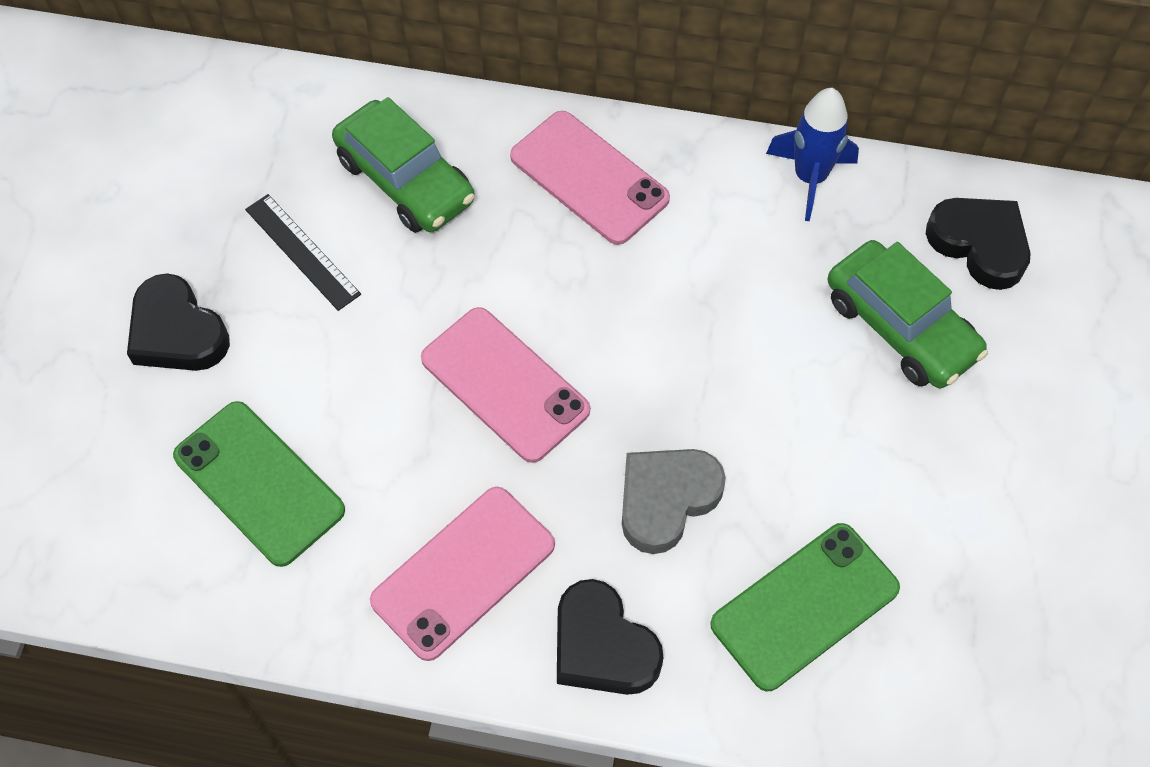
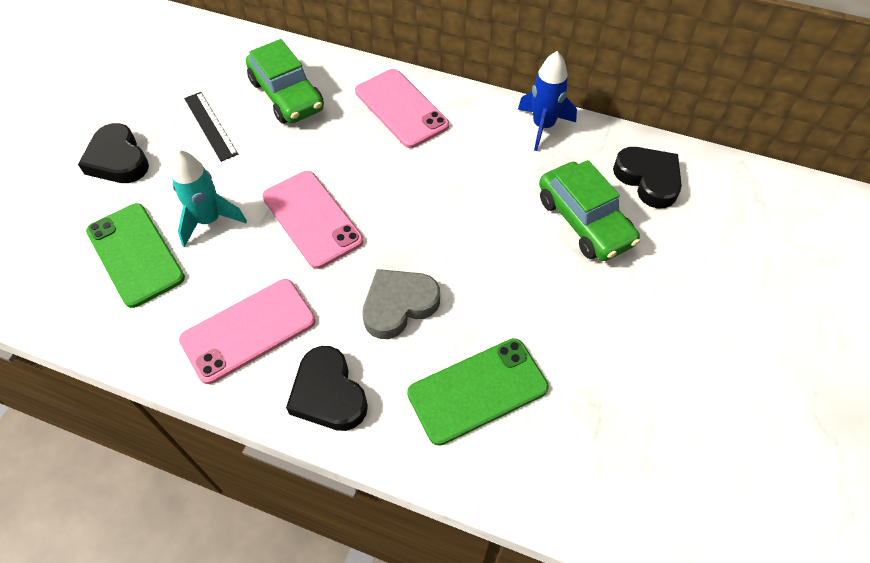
camera: 10 degrees right, 5 degrees down
(352, 411) = (209, 220): none -> turquoise rocket

